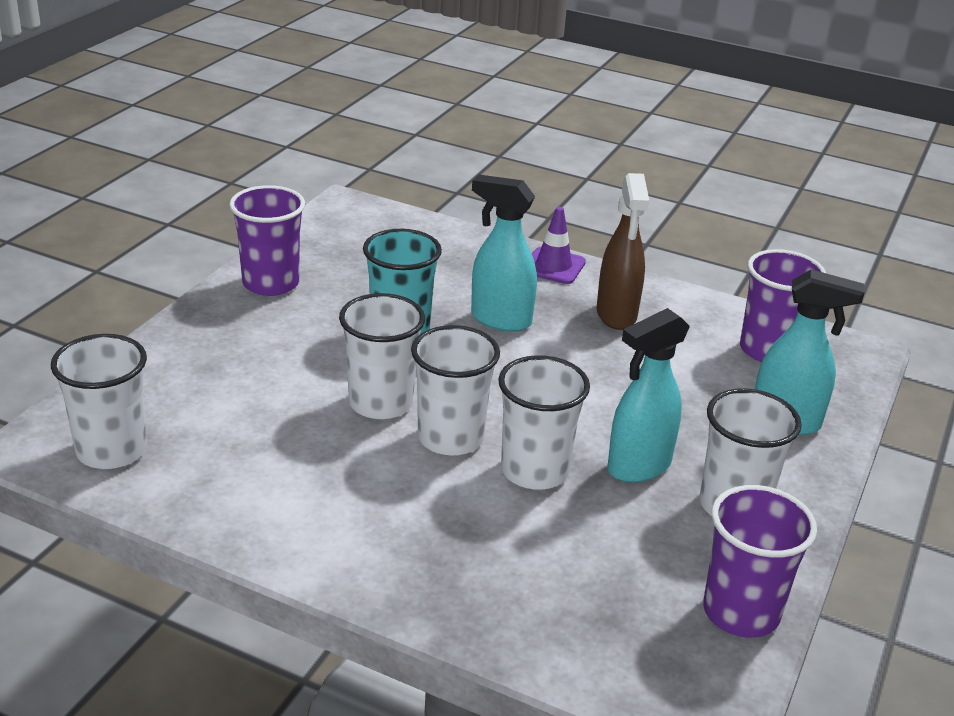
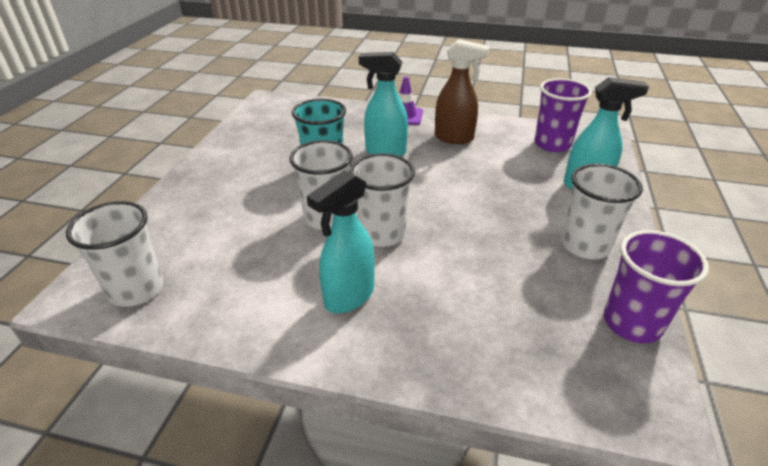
camera: 10 degrees left, 5 degrees up
(271, 283) = (230, 152): purple cup -> none
(534, 471) = (447, 246): white cup -> none
(616, 315) = (454, 138): brown spray bottle -> brown spray bottle turned 60 degrees counterclockwise
(638, 467) = (512, 231): turquoise spray bottle -> turquoise spray bottle (348, 297)

